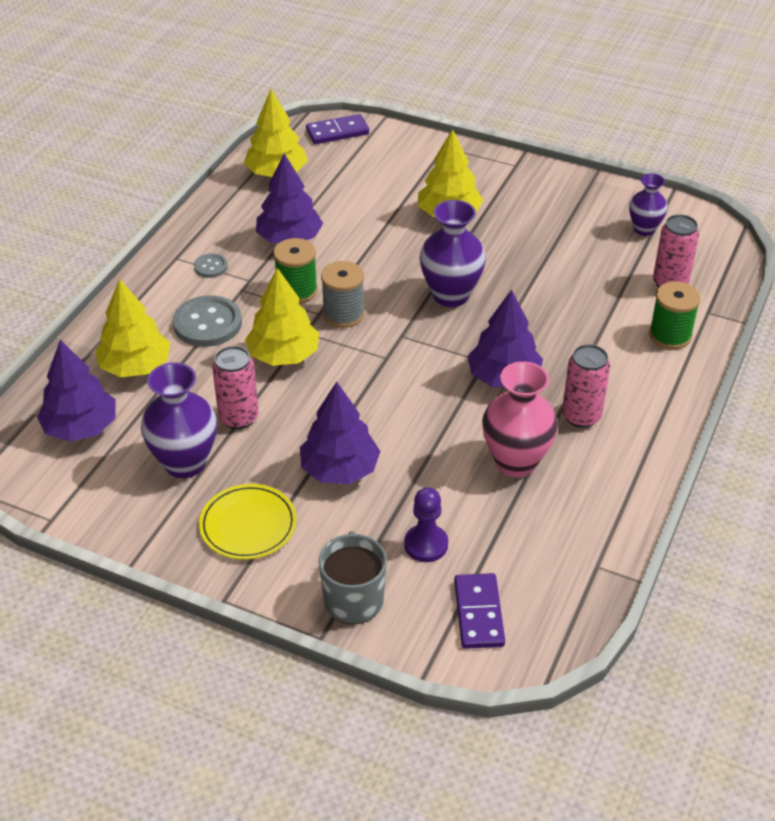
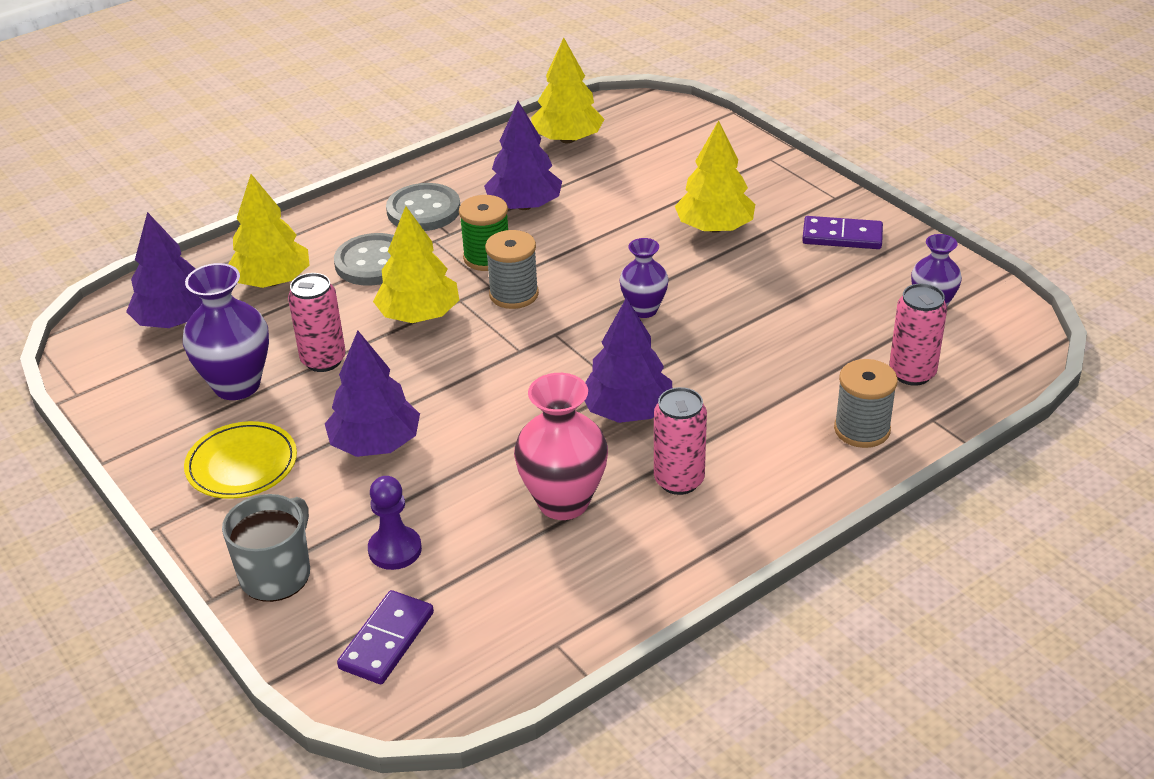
camera: 30 degrees right, 5 degrees down
(211, 267) = (423, 210): grey button -> grey button, size x1.95
(337, 132) = (666, 115): purple domino -> purple domino (842, 236)
(451, 295) = (644, 309): purple vase -> purple vase, size x0.61
(670, 335) = (862, 429): green spool -> grey spool

